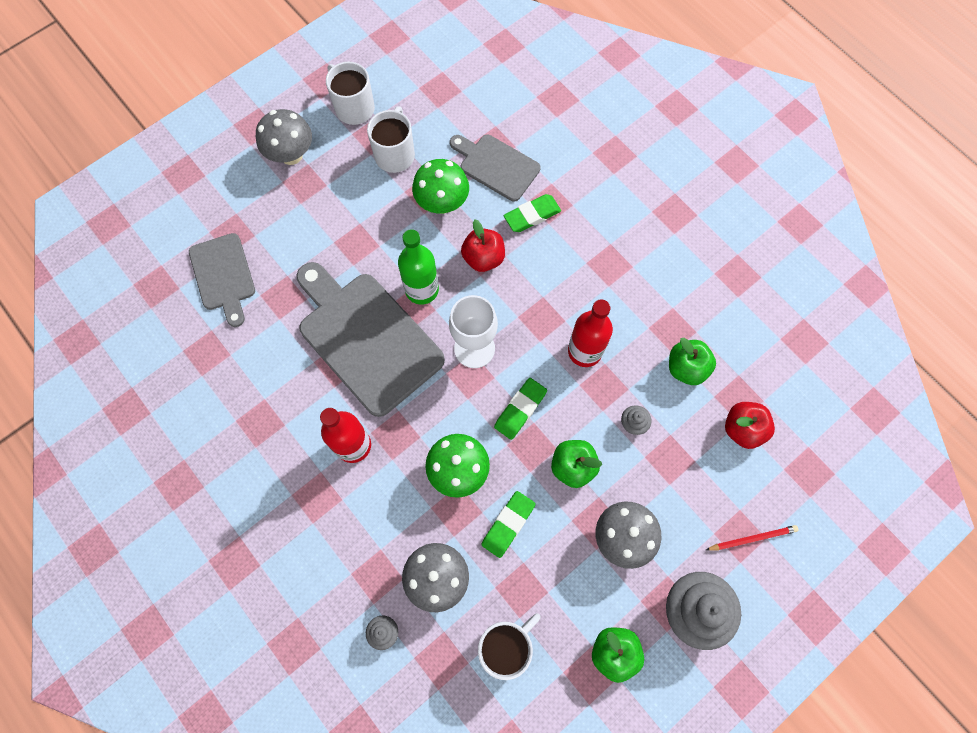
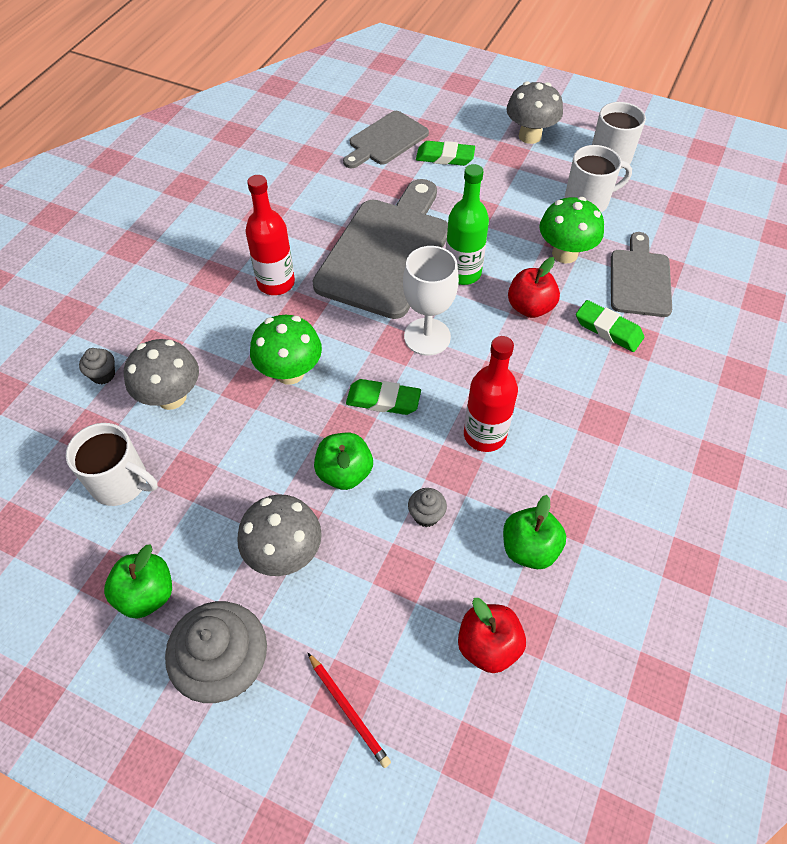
camera: 65 degrees right, 15 degrees down
(508, 524) = (252, 436): green eraser -> green eraser (445, 157)

